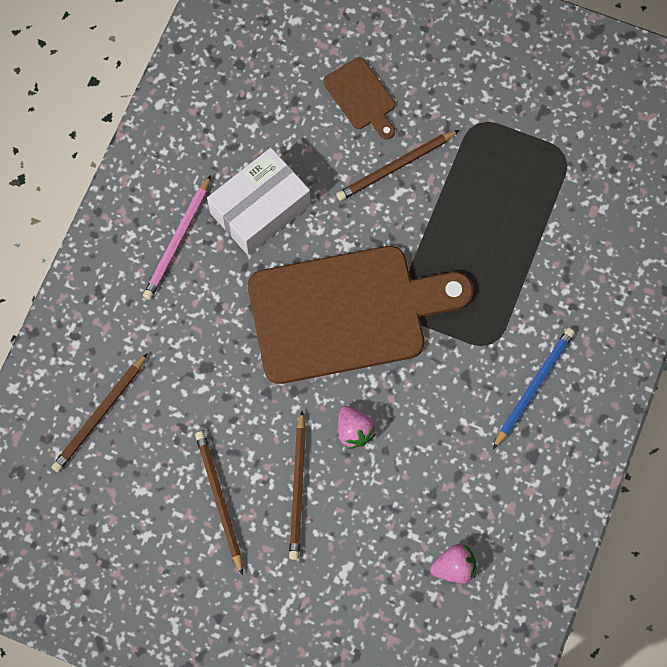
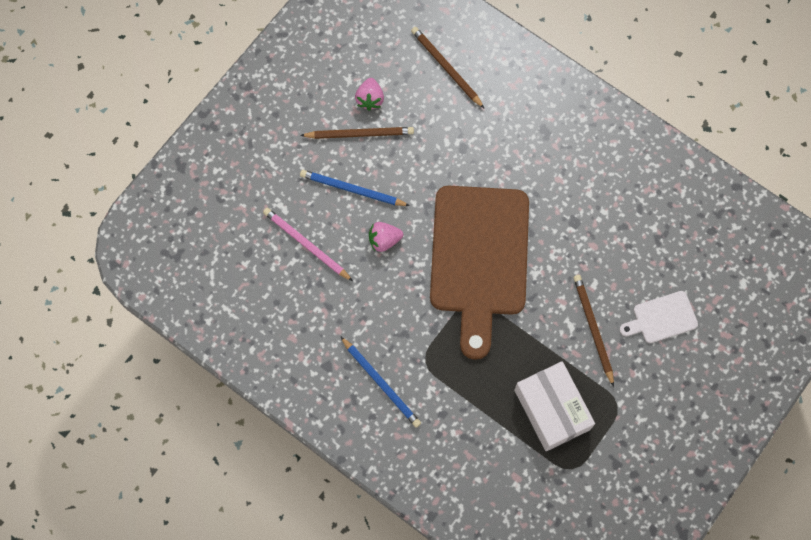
camera: 105 degrees right, 0 degrees up
(178, 240) = (570, 150): pink pencil -> pink pencil (306, 245)
(260, 209) = (581, 216): white box -> white box (552, 409)
(298, 488) = (352, 190): brown pencil -> blue pencil
(361, 97) = (662, 318): brown cutting board -> white cutting board
(454, 567) = (260, 284): pink strawberry -> pink strawberry (370, 99)

